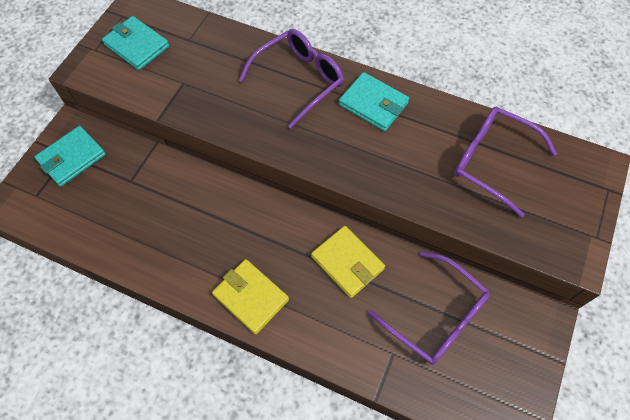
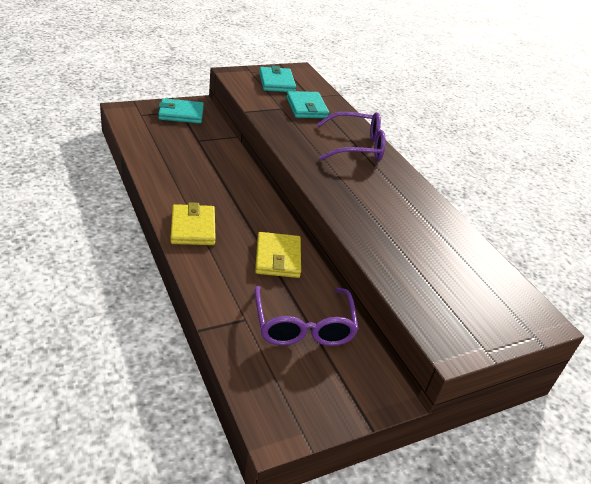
camera: 35 degrees right, 25 degrees down
(373, 104) = (393, 184): turquoise wallet -> turquoise wallet (306, 108)
(491, 161) = (448, 259): purple glasses -> none

